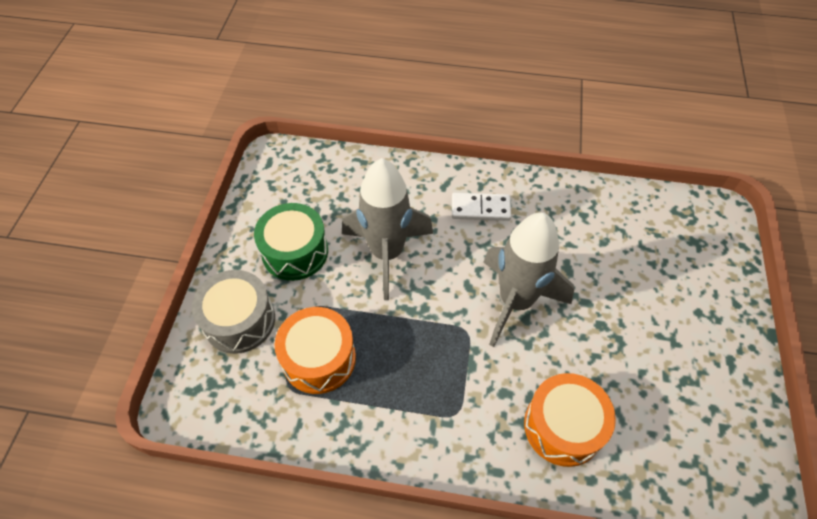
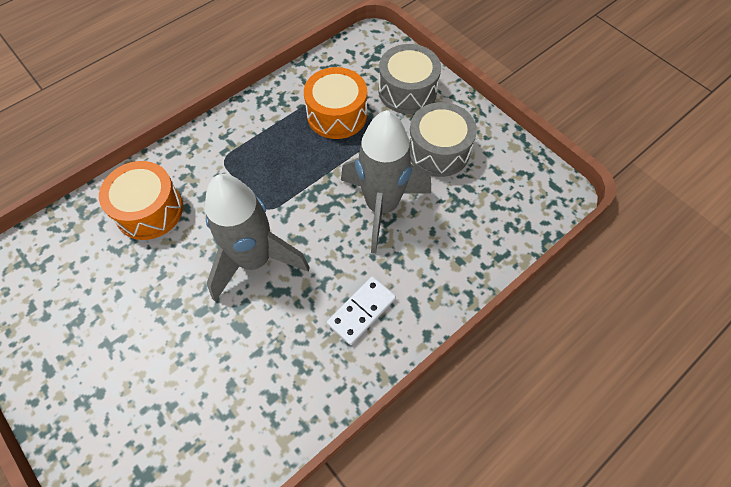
camera: 130 degrees right, 5 degrees up
(295, 252) = (438, 150): green drum -> grey drum

